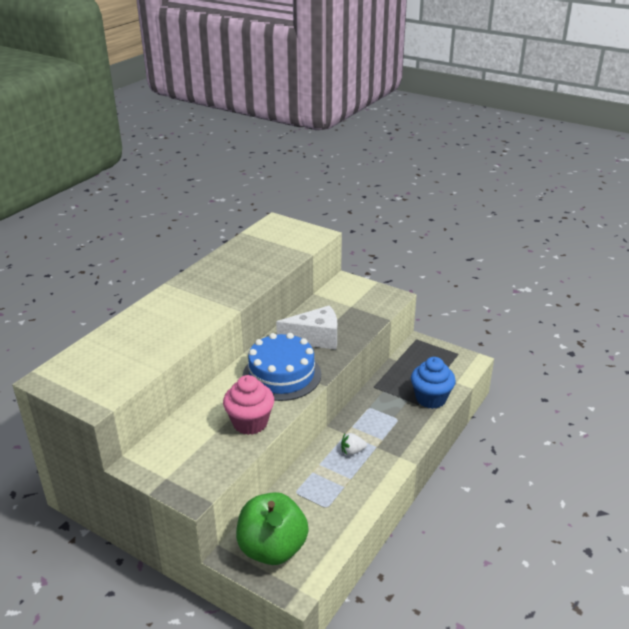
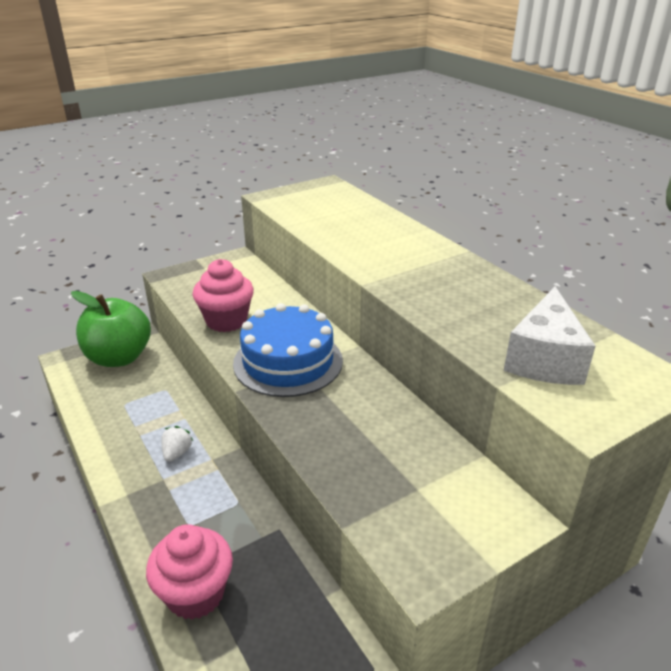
camera: 115 degrees right, 0 degrees up
(315, 338) = (346, 414): white cheese -> white cheese (544, 359)
(431, 398) = (195, 594): blue cupcake -> pink cupcake

